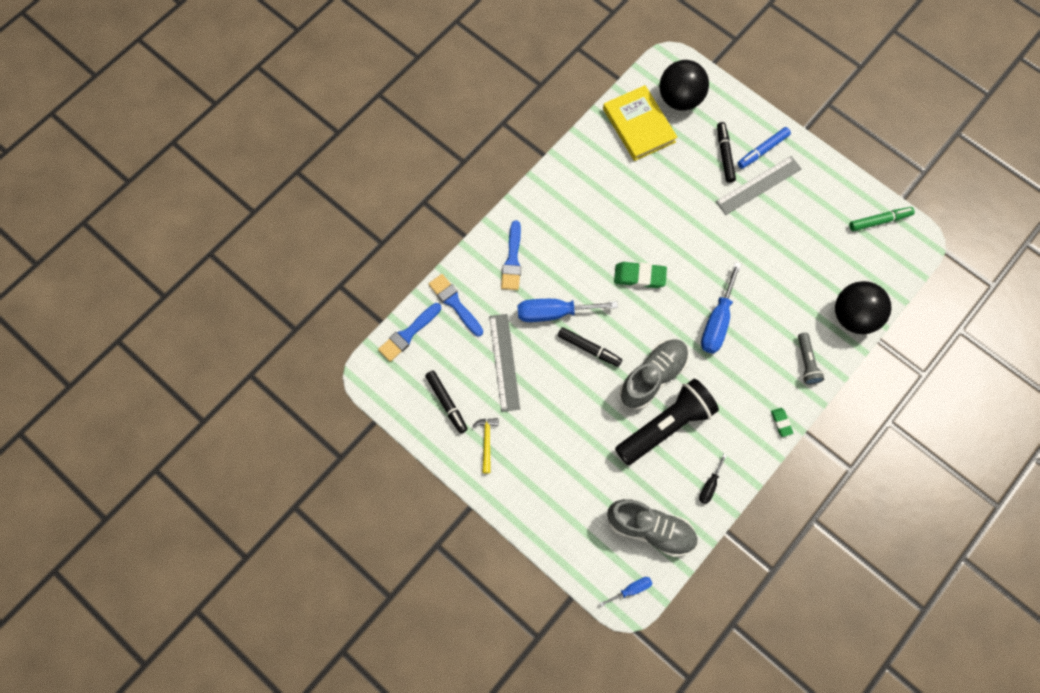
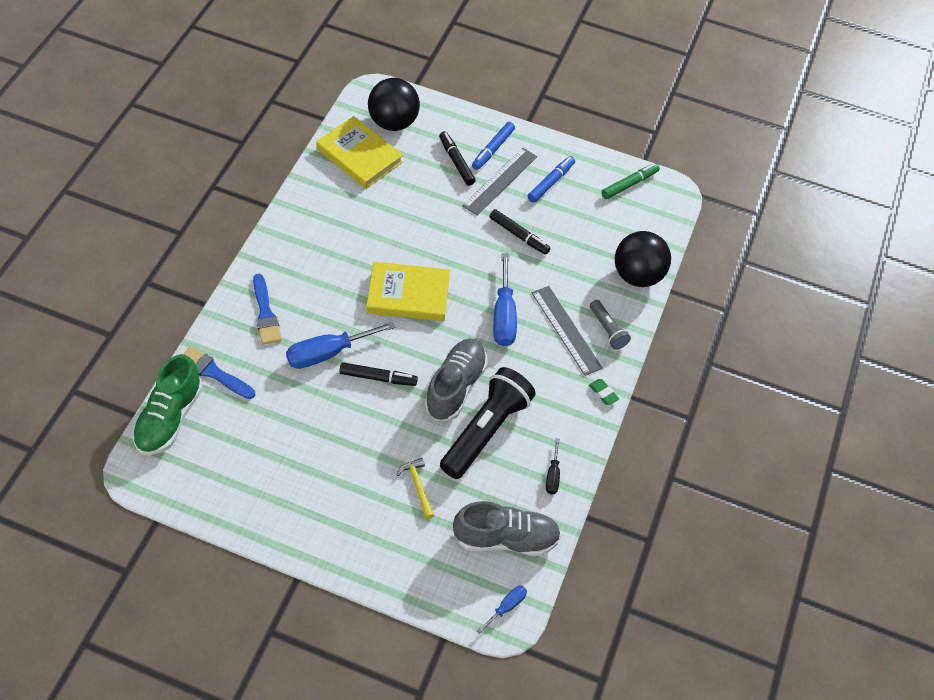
camera: 25 degrees left, 15 degrees down
(408, 334) = (169, 418): blue brush -> green shoe
(447, 403) = (236, 476): black marker -> black marker (519, 235)
(487, 442) = (295, 503): yellow hammer -> yellow hammer (418, 486)
(504, 362) = (288, 416): grey ruler -> grey ruler (566, 330)
(639, 276) = (408, 294): green eraser -> yellow book
(805, 199) = (550, 182): none -> blue marker

